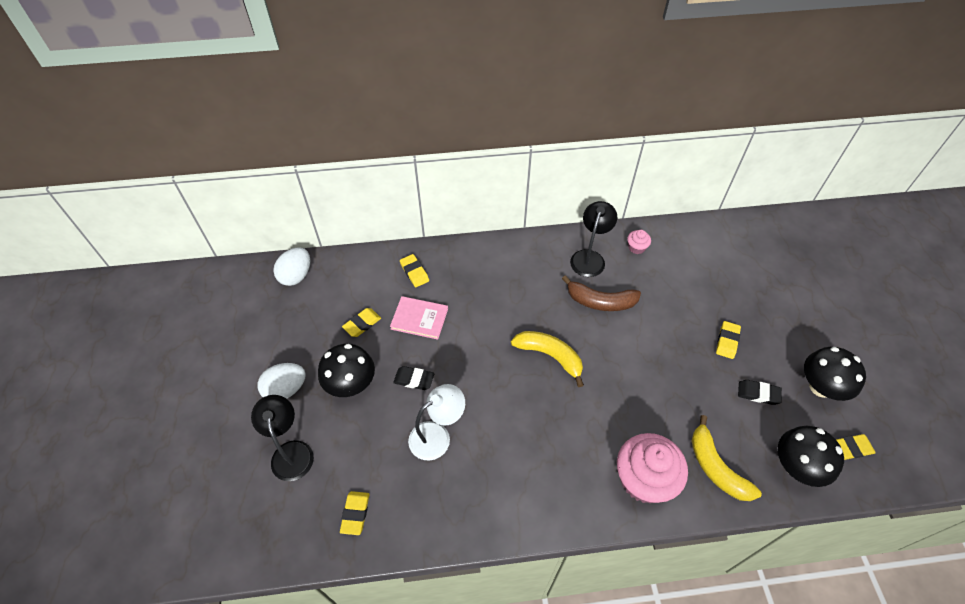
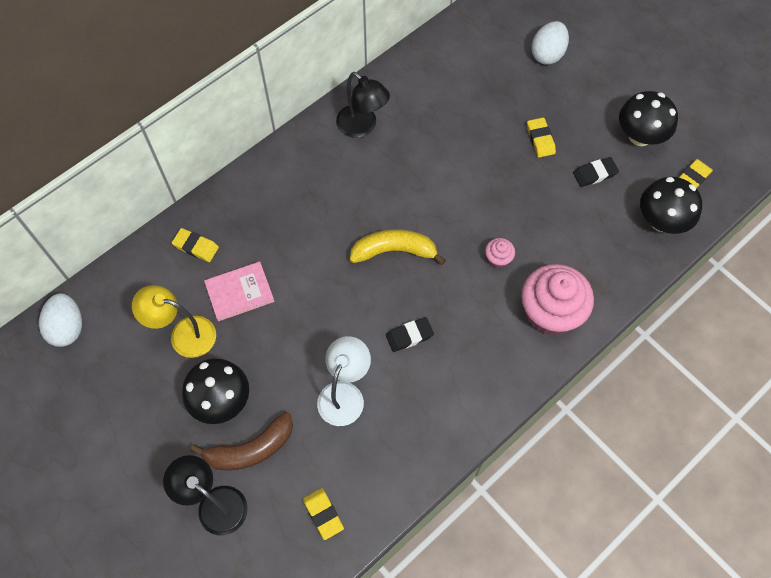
camera: 35 degrees left, 10 degrees up
(286, 389) = (158, 449): white egg -> white egg (547, 54)
(362, 324) = (184, 334): yellow eraser -> yellow lamp
(414, 379) = (281, 356): black eraser -> black eraser (409, 336)
(589, 257) = (362, 127): black lamp -> black lamp turned 150 degrees clockwise
(600, 301) = (403, 167): brown banana -> brown banana (251, 449)
(636, 247) = (400, 90): pink cupcake -> pink cupcake (498, 258)
(716, 467) = (601, 263): yellow banana -> none

